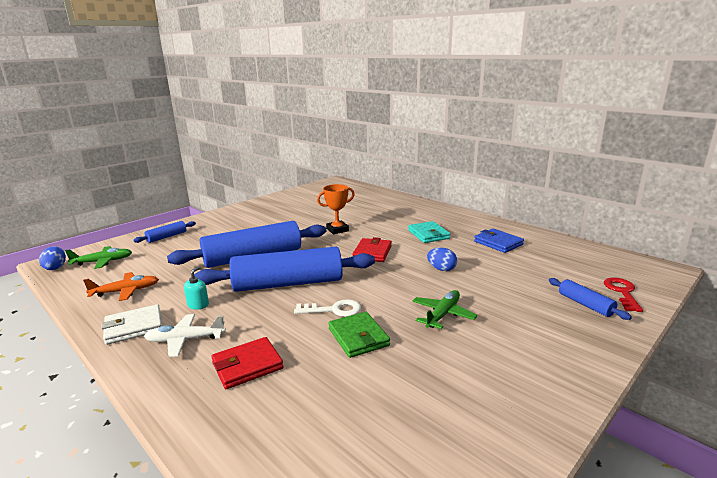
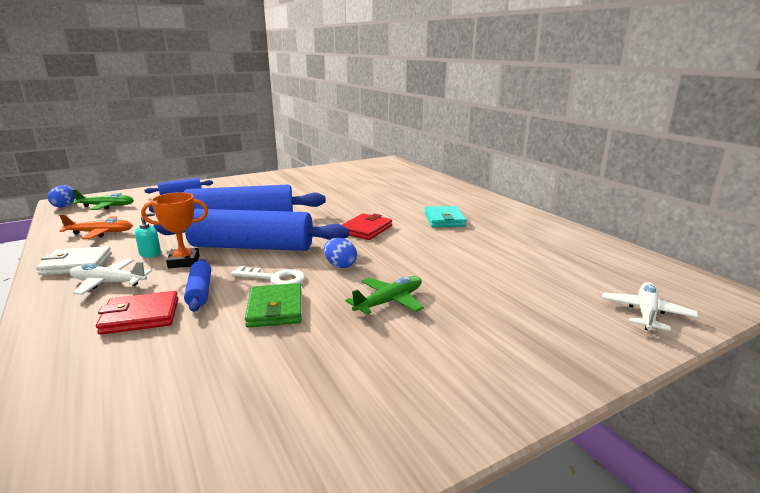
camera: 15 degrees right, 0 degrees up
(337, 230) = (348, 204): orange trophy -> orange trophy (184, 262)
(441, 269) = (429, 255): blue egg -> blue egg (340, 265)
(498, 243) = (521, 238): blue wallet -> none
(585, 304) = (581, 319): blue rolling pin -> blue rolling pin (200, 292)
(622, 292) = (646, 313): red key -> white plane

